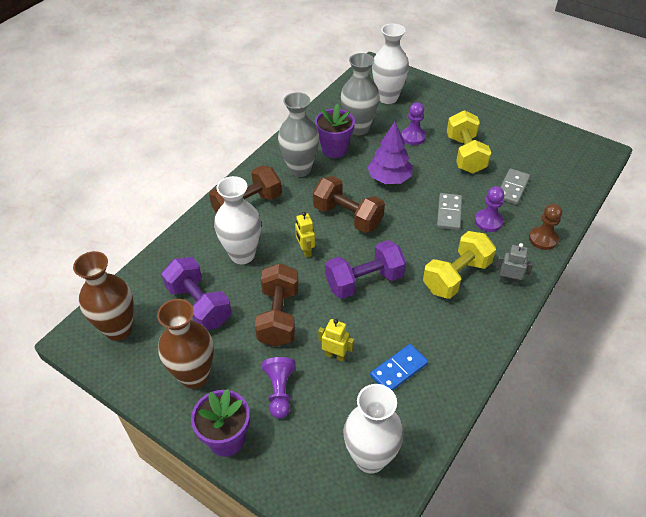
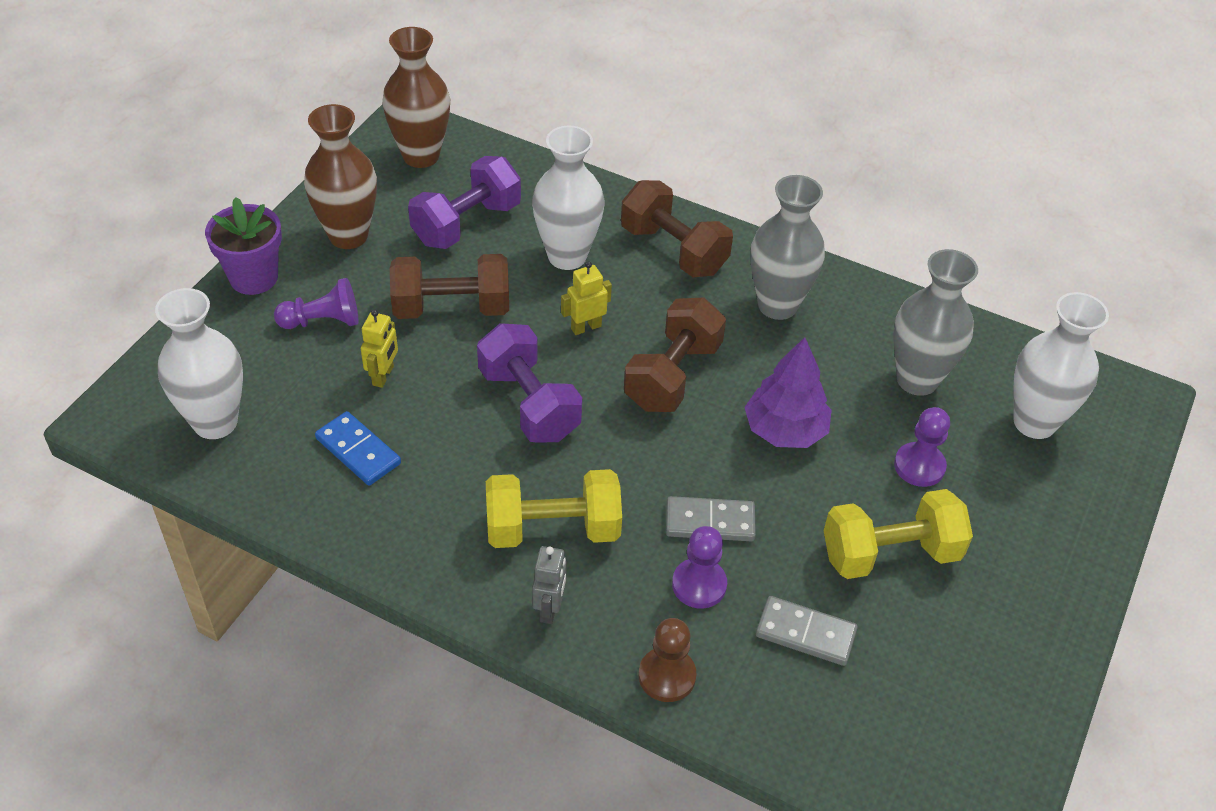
camera: 80 degrees right, 0 degrees up
(334, 149) = (844, 348): purple flower pot -> none
(456, 276) = (553, 529): yellow dumbbell -> yellow dumbbell turned 45 degrees counterclockwise

